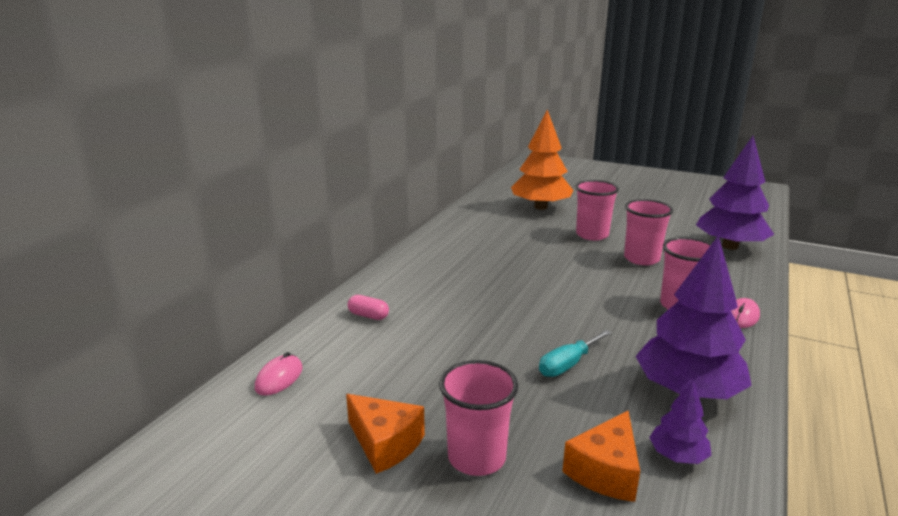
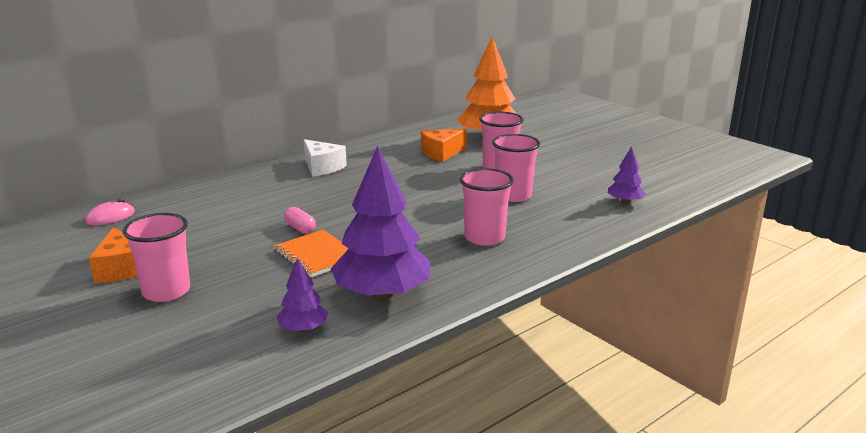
camera: 25 degrees right, 0 degrees up
(368, 316) = (221, 192): pink capsule -> pink capsule (300, 228)
(434, 265) = (322, 167): none -> white cheese
(568, 364) = (317, 255): turquoise screwdriver -> orange notebook
(605, 471) = (237, 322): orange cheese -> orange cheese (441, 153)
(730, 246) = (625, 202): purple tree -> purple tree, size x0.48
(741, 316) = (528, 257): pink mouse -> none

